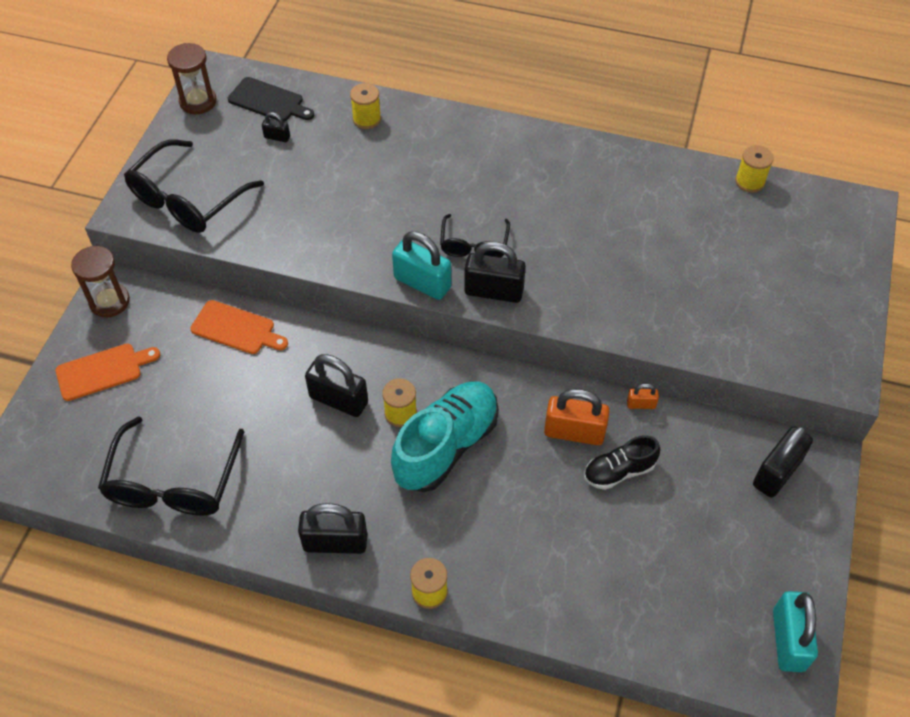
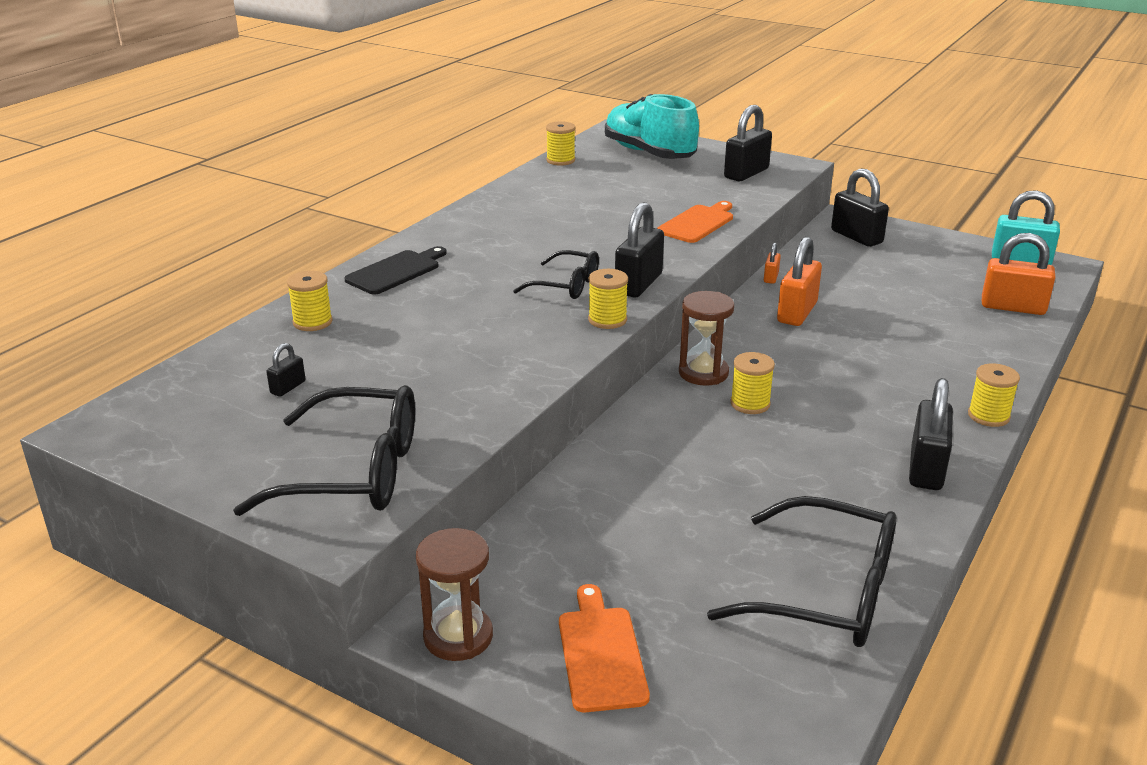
camera: 75 degrees left, 25 degrees down
(188, 199) = (353, 472): black glasses -> black glasses turned 45 degrees counterclockwise
(198, 101) = (147, 446): brown hourglass -> brown hourglass (703, 373)
(236, 329) = (572, 511): orange cutting board -> orange cutting board (698, 223)
(269, 101) = (209, 387): black cutting board -> black cutting board (396, 271)
(338, 400) = (719, 443): black padlock -> black padlock (746, 173)
(422, 283) = (607, 320): turquoise padlock -> yellow spool
(446, 446) = (801, 382): turquoise shoe -> turquoise shoe (649, 153)
(619, 471) = (847, 299): black shoe -> none
(659, 625) = (1013, 307): none -> orange padlock

